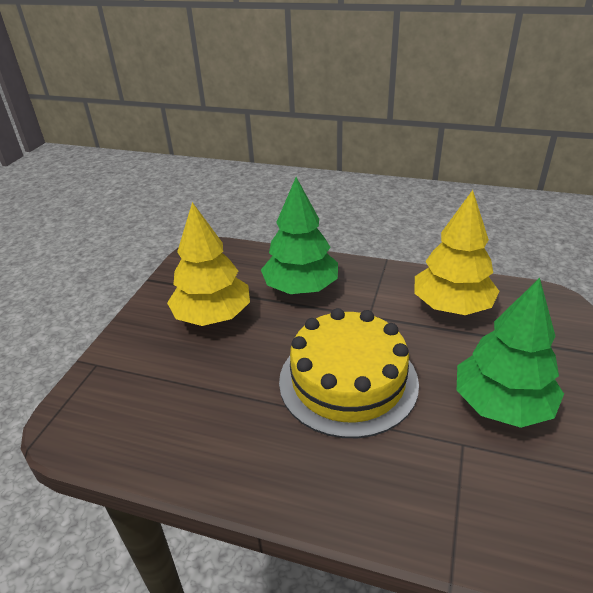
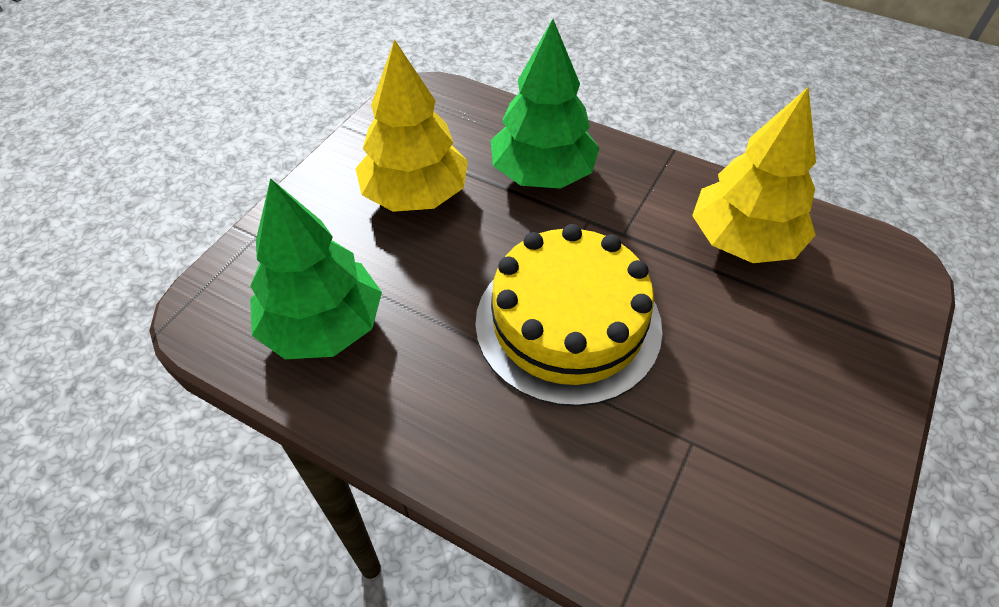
camera: 10 degrees right, 15 degrees up
(502, 404) = (764, 399): green tree -> green tree (323, 326)

